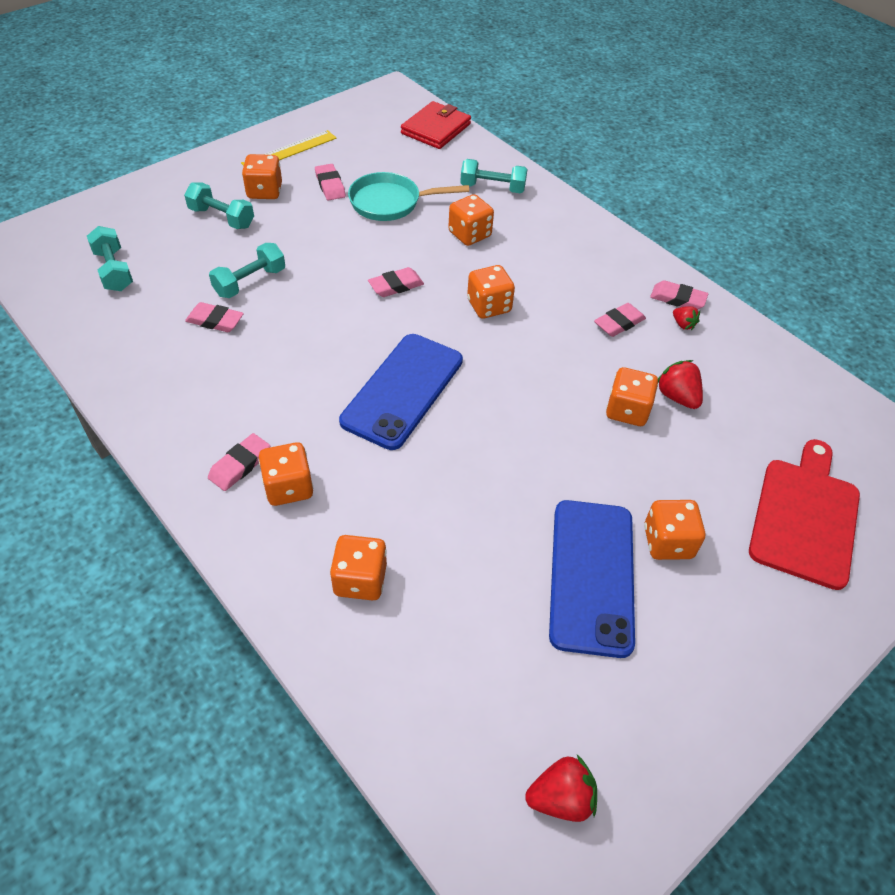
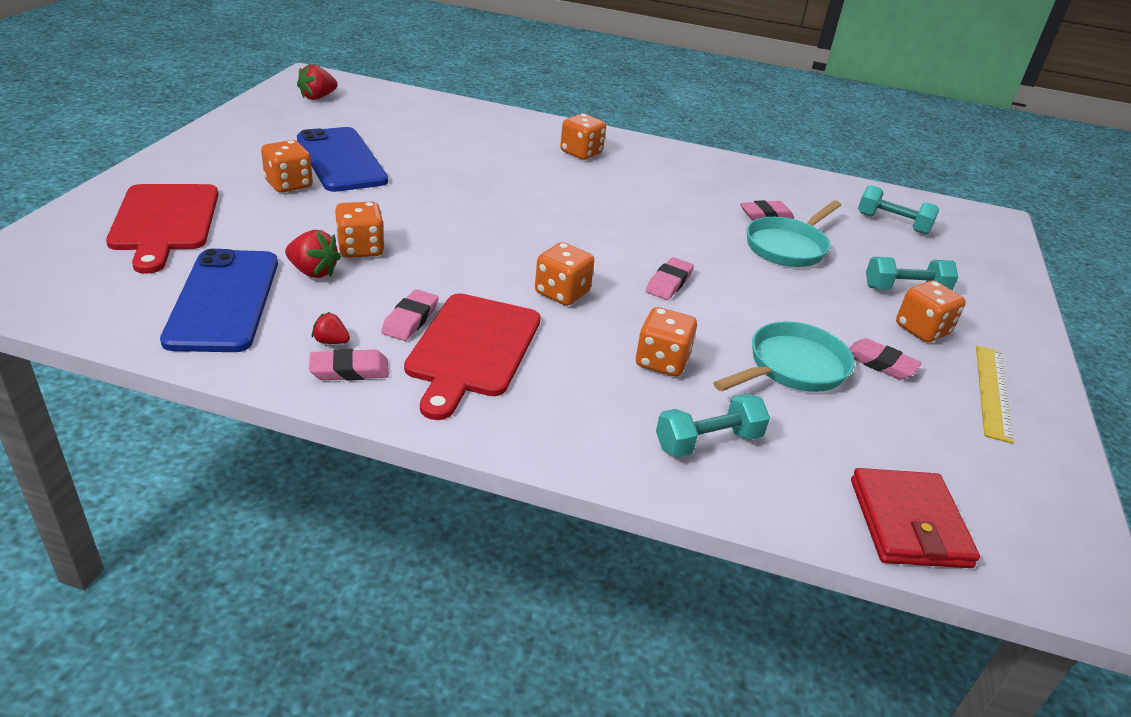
camera: 145 degrees right, 15 degrees down
(240, 465) = (624, 154): pink eraser -> none
(250, 282) = (788, 247): turquoise dumbbell -> turquoise pan
(360, 580) = (491, 132): orange dice -> none
(402, 390) = (568, 213): blue phone -> blue phone (224, 300)
(588, 285) = (472, 349): none -> red cutting board

